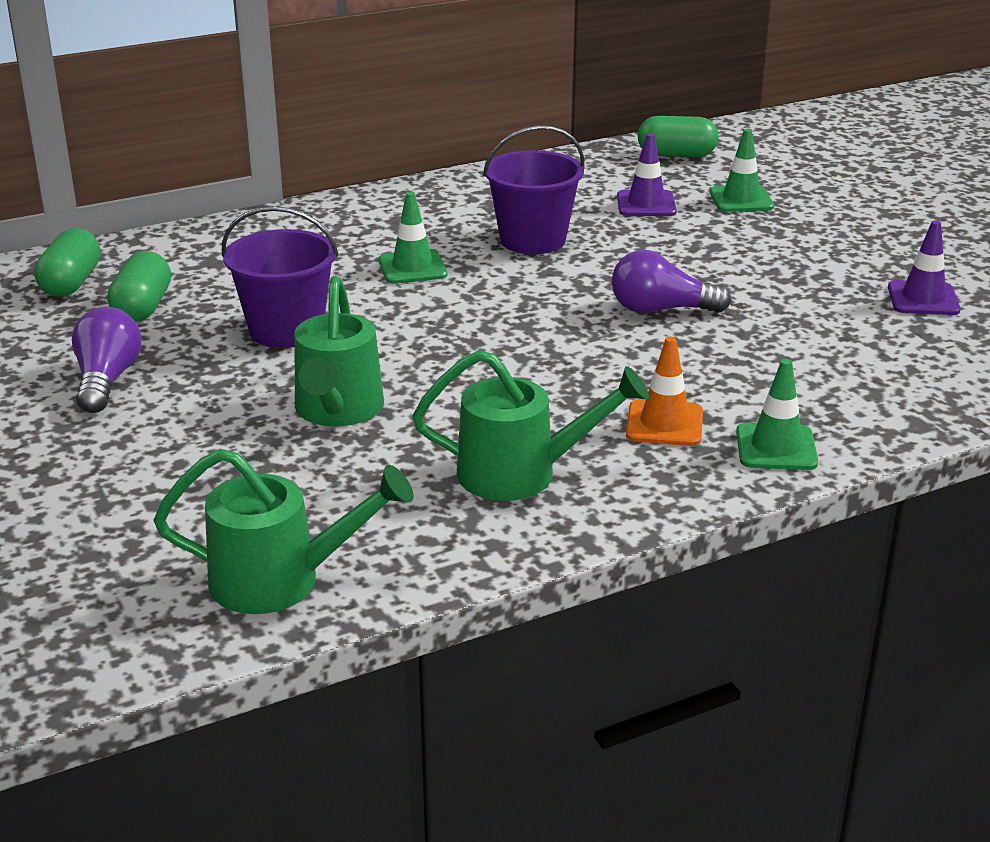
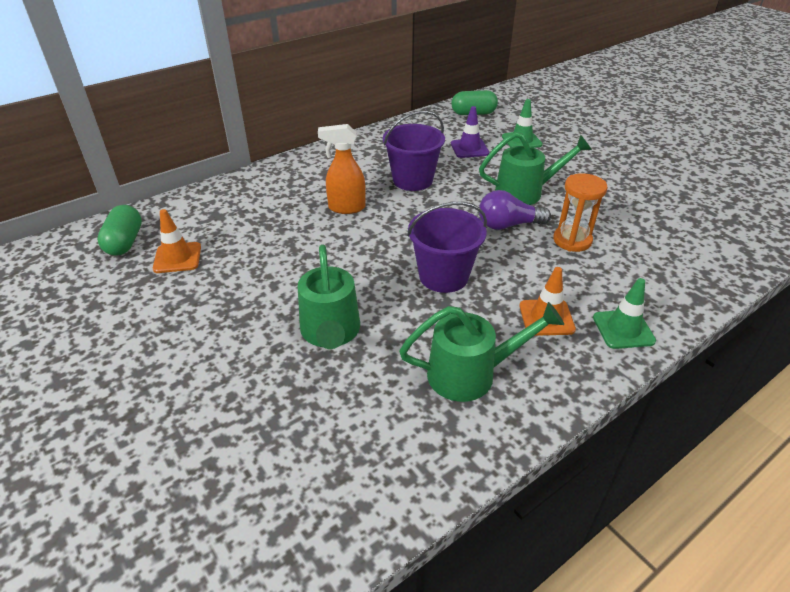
camera: 10 degrees left, 10 degrees up
(107, 380) = (164, 324): purple light bulb -> none
(142, 308) = (177, 258): green capsule -> orange traffic cone
(282, 580) = (334, 507): green watering can -> green watering can (526, 192)
(286, 330) = (278, 266): purple bucket -> purple bucket (443, 276)
(412, 268) = (346, 208): green traffic cone -> orange spray bottle
(755, 337) = (572, 240): none -> orange hourglass
(923, 299) = (654, 202): purple traffic cone -> none

